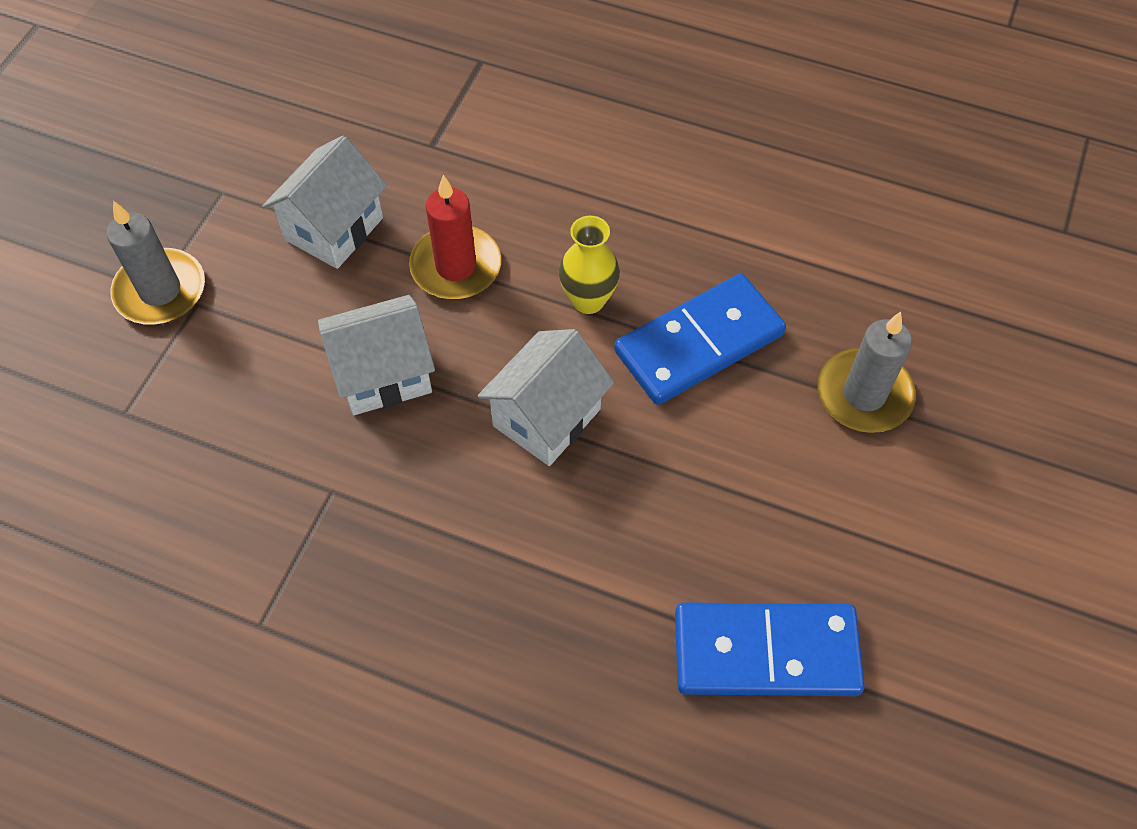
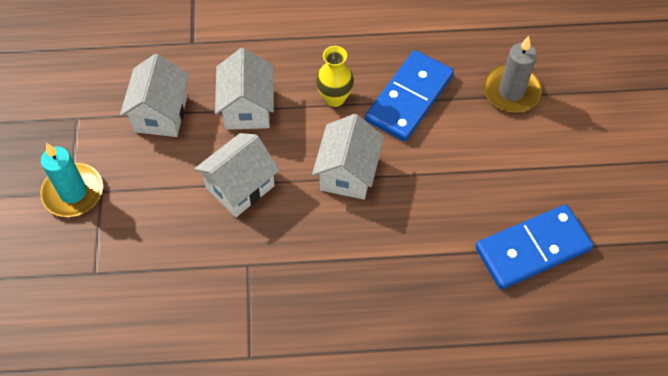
camera: 25 degrees left, 0 degrees up
(160, 291) = (73, 192): grey candle -> turquoise candle
(456, 266) = (247, 108): red candle -> white house

